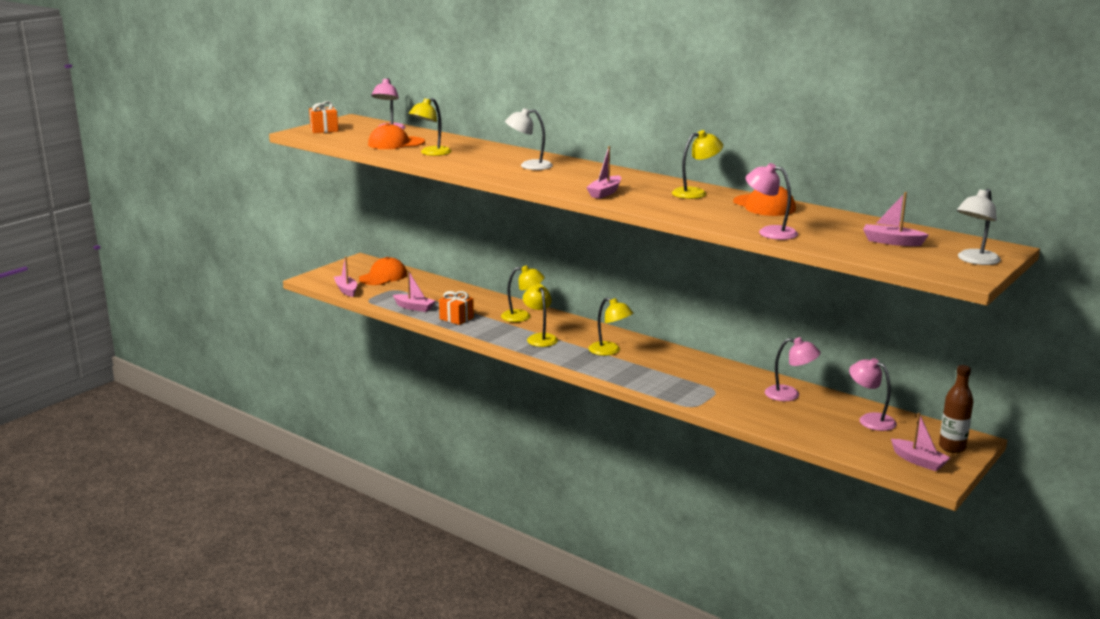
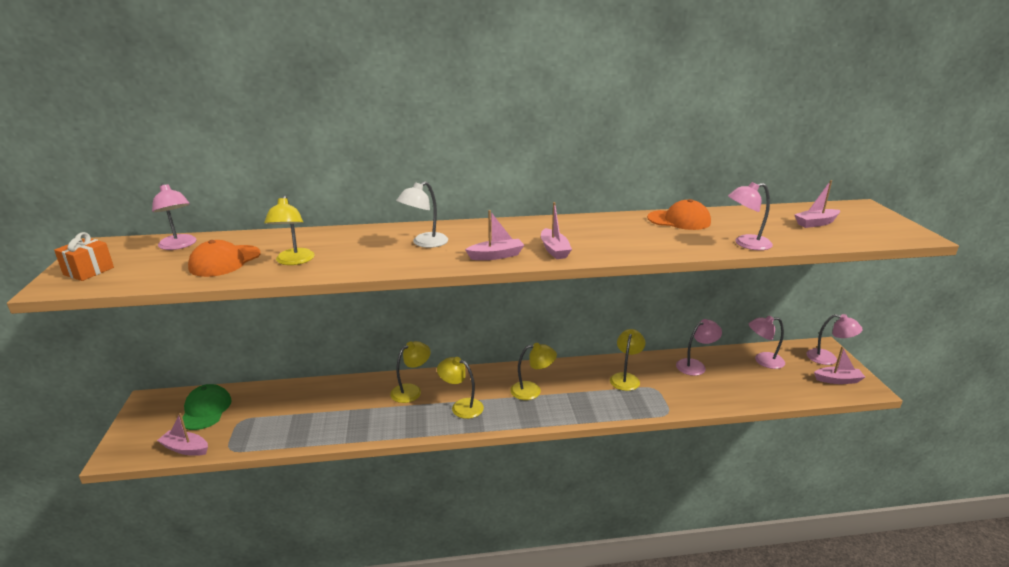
camera: 45 degrees left, 5 degrees up
(383, 276) = (205, 410): orange cap -> green cap
(414, 307) = (295, 433): pink boat -> pink boat (496, 256)
(456, 318) = (356, 424): orange gift -> none
(695, 193) = (611, 225): yellow lamp -> yellow lamp (626, 378)
(952, 447) = (828, 358): brown bottle -> pink lamp
(974, 260) = (883, 221): white lamp -> none

